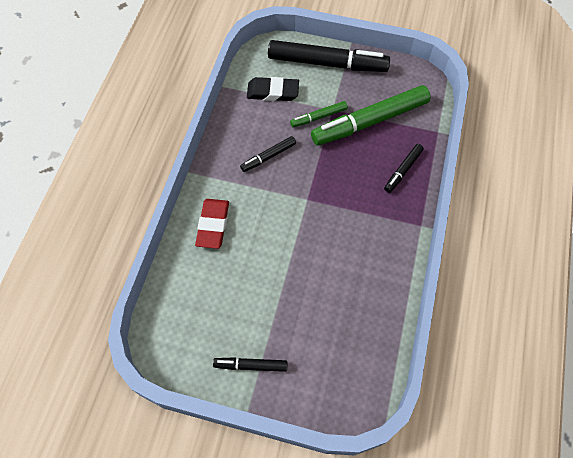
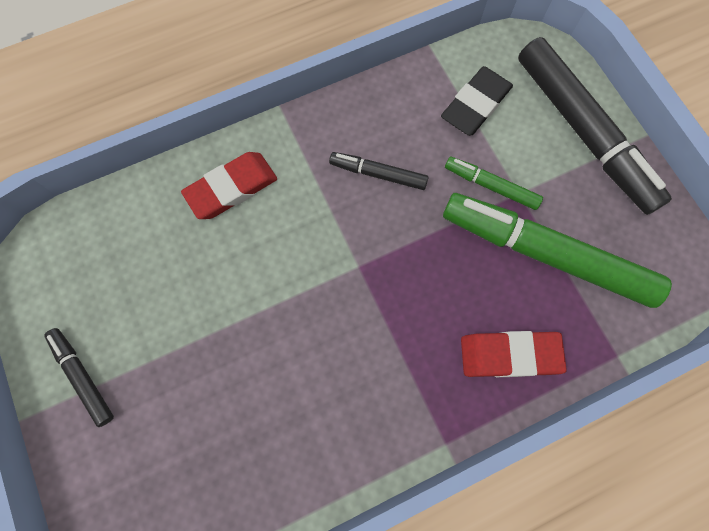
camera: 50 degrees right, 10 degrees up
(273, 92) = (476, 105): black eraser -> black eraser turned 75 degrees clockwise
(403, 170) = (509, 355): black marker -> red eraser

